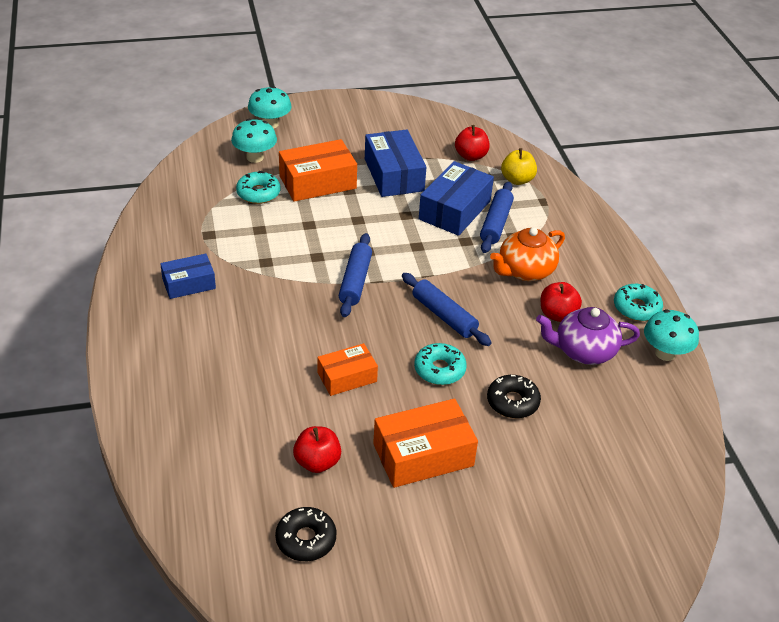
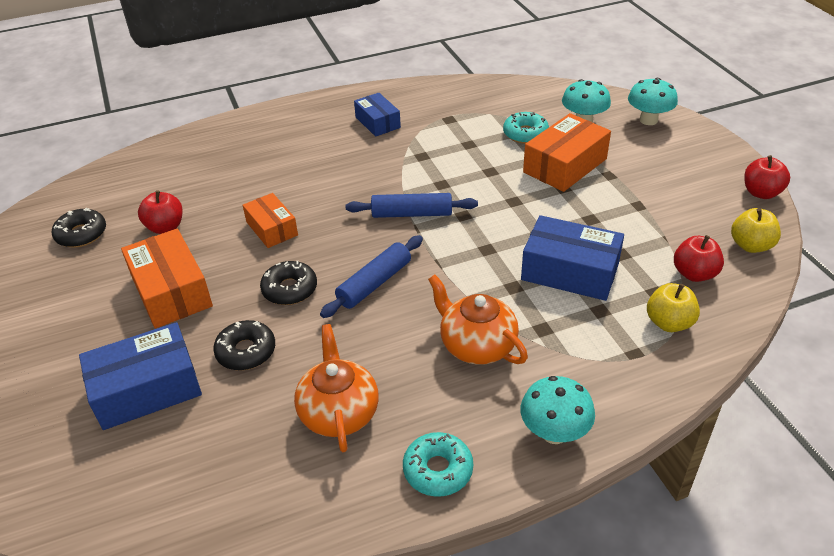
camera: 85 degrees right, 0 degrees up
(317, 182) = (565, 165): orange box -> orange box turned 75 degrees clockwise
(394, 175) = (611, 215): blue box -> blue box (147, 389)
(439, 370) = (290, 289): turquoise donut -> black donut
(447, 125) = (751, 245): none -> yellow apple
(496, 223) = (561, 310): blue rolling pin -> none
(557, 314) = (401, 382): red apple -> red apple (761, 193)
(583, 351) = (339, 412): purple teapot -> orange teapot
(665, 353) = (350, 506): turquoise mushroom -> turquoise mushroom (554, 432)

